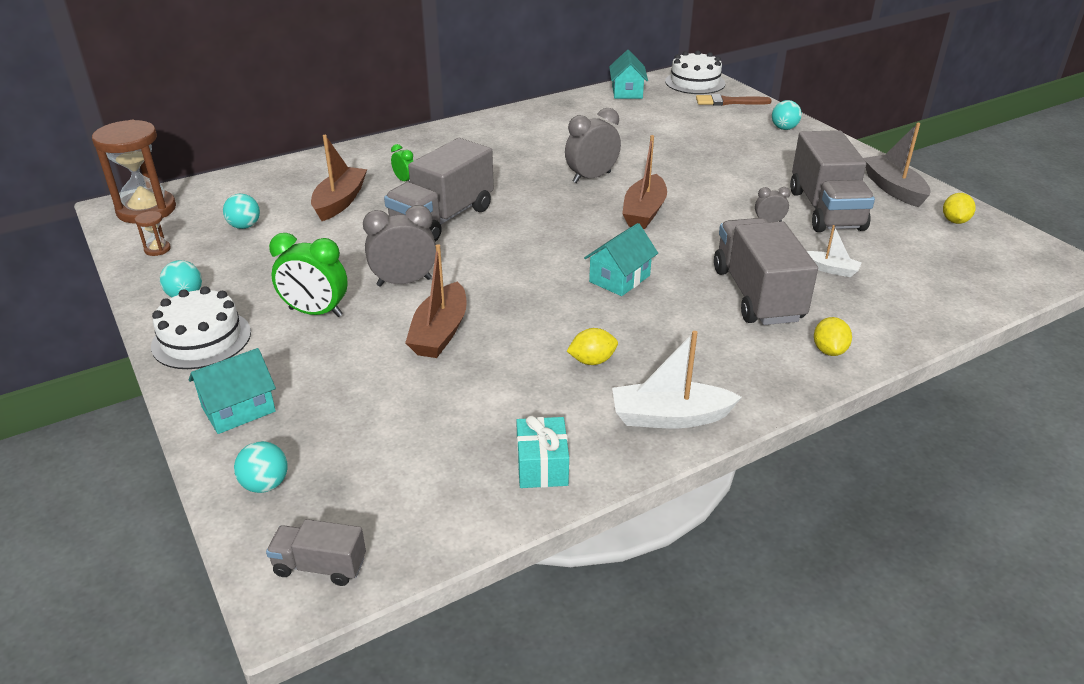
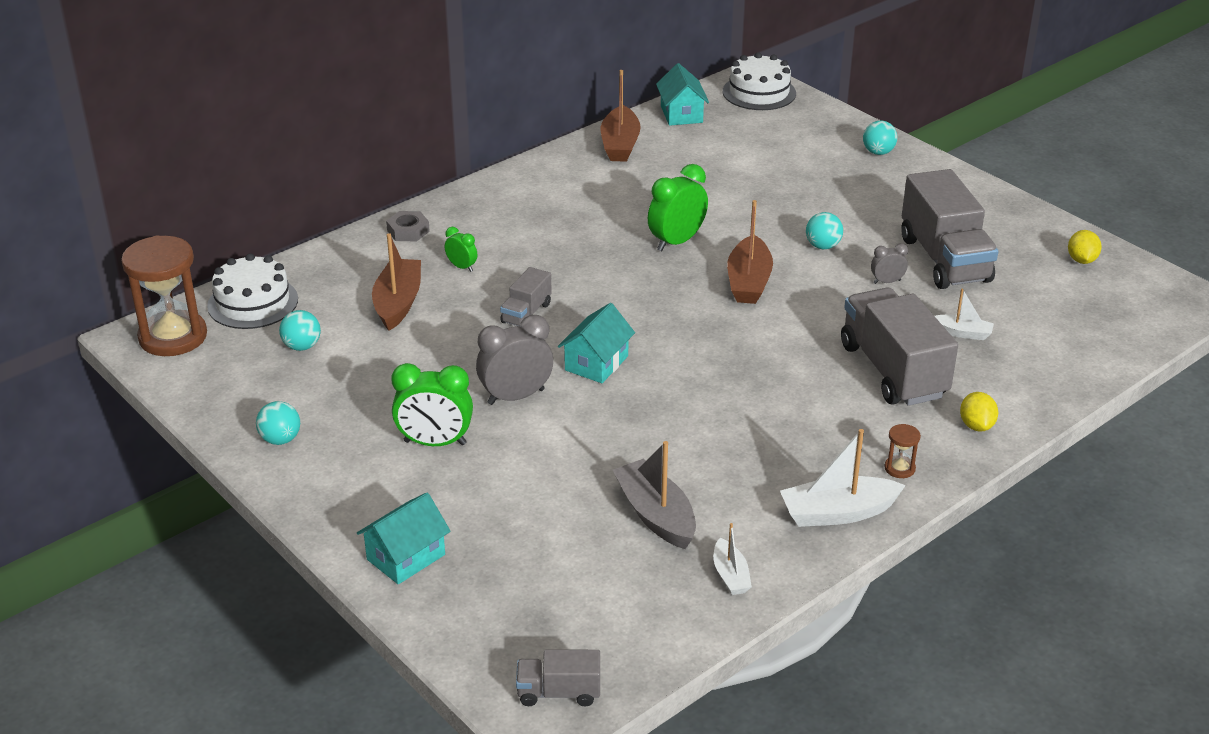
camera: 10 degrees left, 0 degrees up
(157, 249) = (216, 386): brown hourglass -> brown hourglass (899, 468)
(201, 339) = (326, 487): white cake -> white cake (253, 302)
(265, 484) = (471, 627): turquoise ball -> turquoise ball (823, 246)
(374, 152) = (408, 231): none -> grey nut
(440, 332) = (578, 450): brown boat -> brown boat (620, 144)
(442, 218) = (526, 313): grey truck -> grey truck, size x0.49
(542, 466) = (730, 575): turquoise gift -> white boat
(591, 177) = (676, 242): grey clock -> green clock
(592, 361) = (745, 464): yellow lemon -> none
(619, 279) = (745, 367): turquoise house -> turquoise house (596, 363)
(728, 102) = (806, 119): brown brush -> none
(893, 189) = (1012, 225): grey boat -> grey boat (656, 515)

